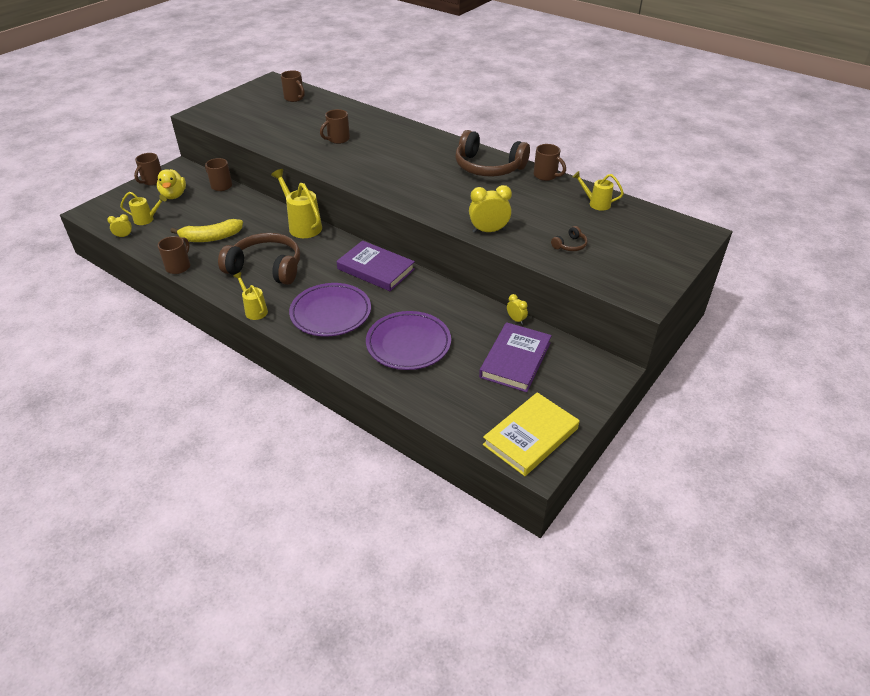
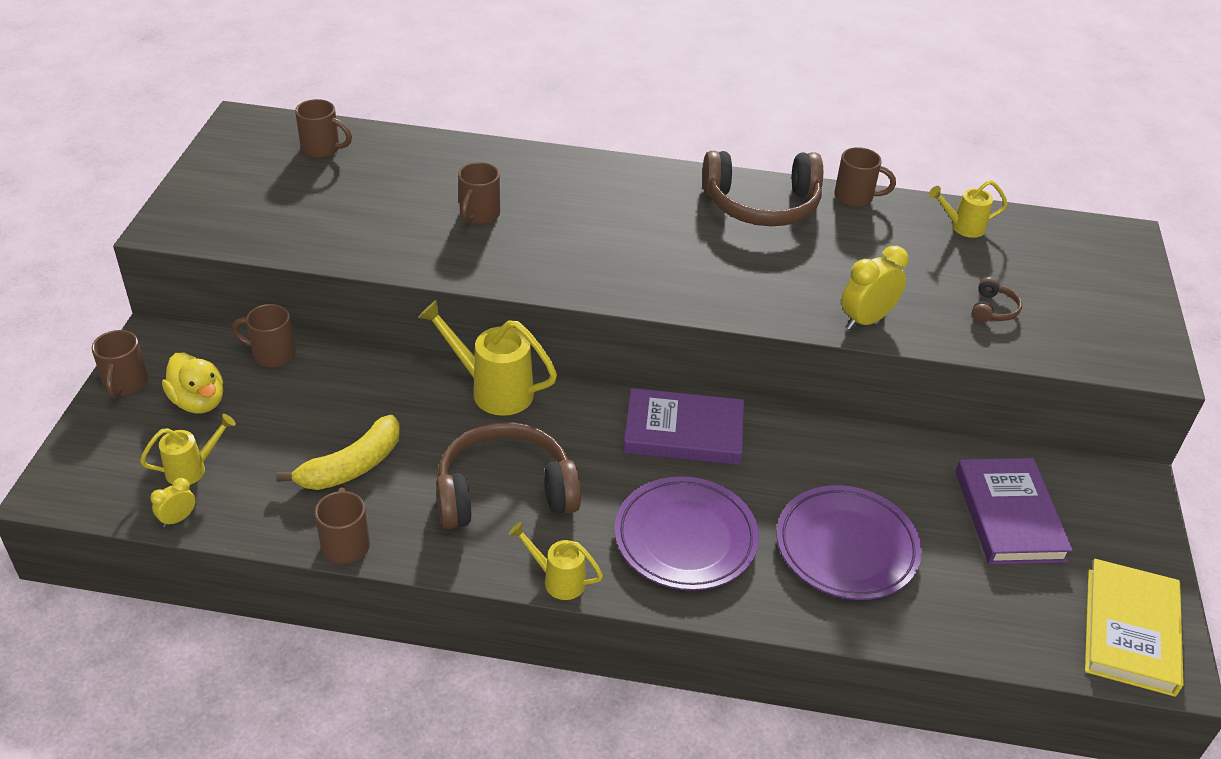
camera: 30 degrees left, 0 degrees up
(516, 320) = (953, 448): yellow clock -> none

